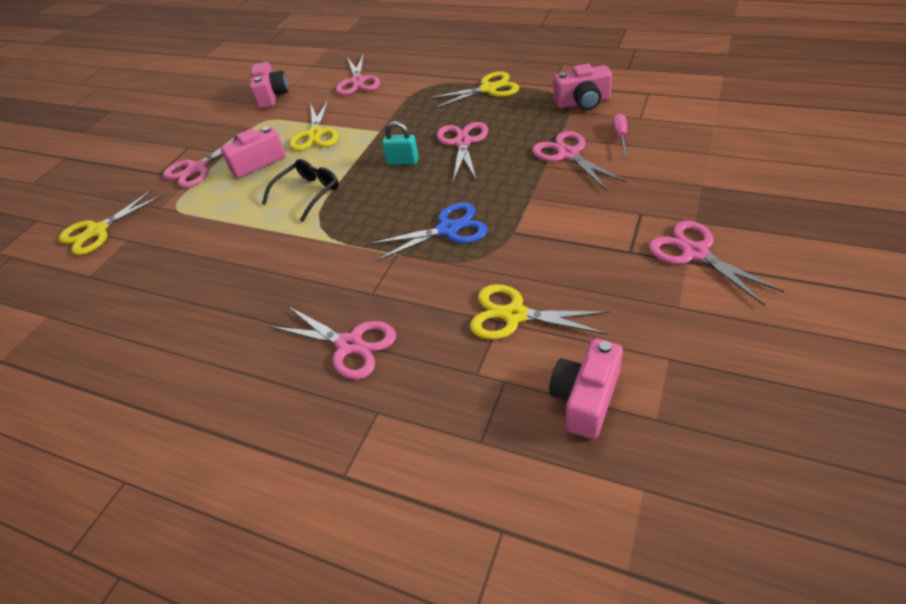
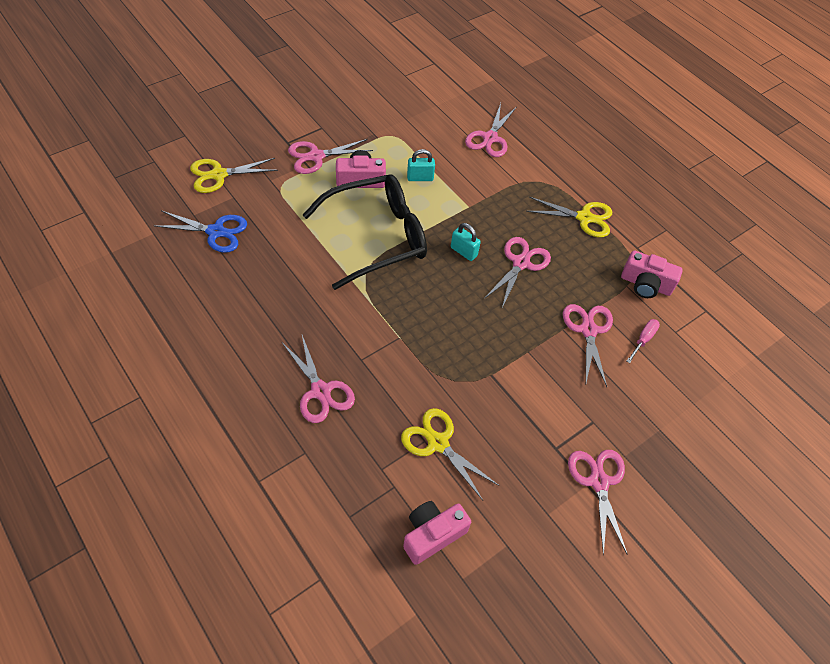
camera: 20 degrees right, 10 degrees up
(272, 96) = (414, 110): pink camera -> none
(308, 193) = (377, 237): black glasses -> black glasses, size x1.98
(315, 134) = (420, 178): yellow scissors -> turquoise padlock
(448, 229) = (449, 340): blue scissors -> blue scissors (216, 232)

